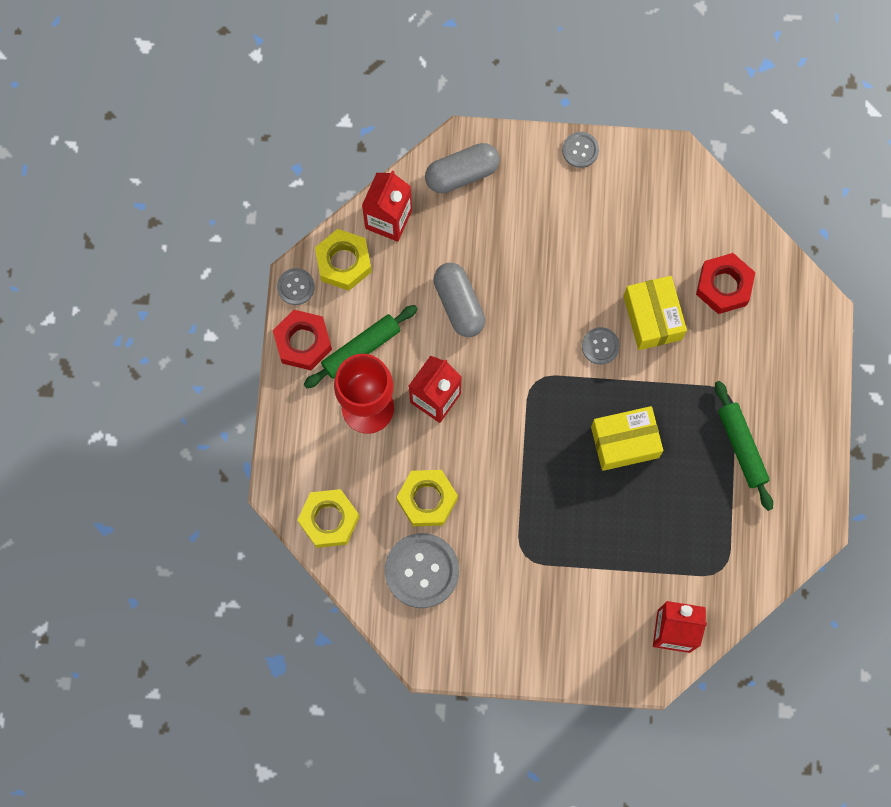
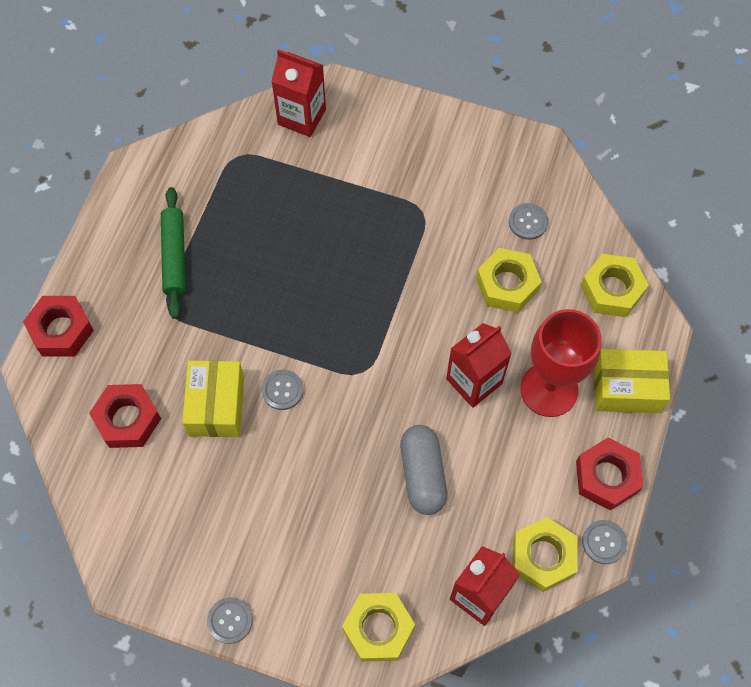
camera: 165 degrees left, 10 degrees down
(361, 349) = (543, 453): green rolling pin -> none
(422, 571) = (528, 222): grey button -> grey button, size x0.52
(462, 174) = (378, 629): grey capsule -> yellow nut
(625, 442) = (290, 289): yellow box -> yellow box (626, 388)
(814, 349) = (61, 330): none -> red nut

